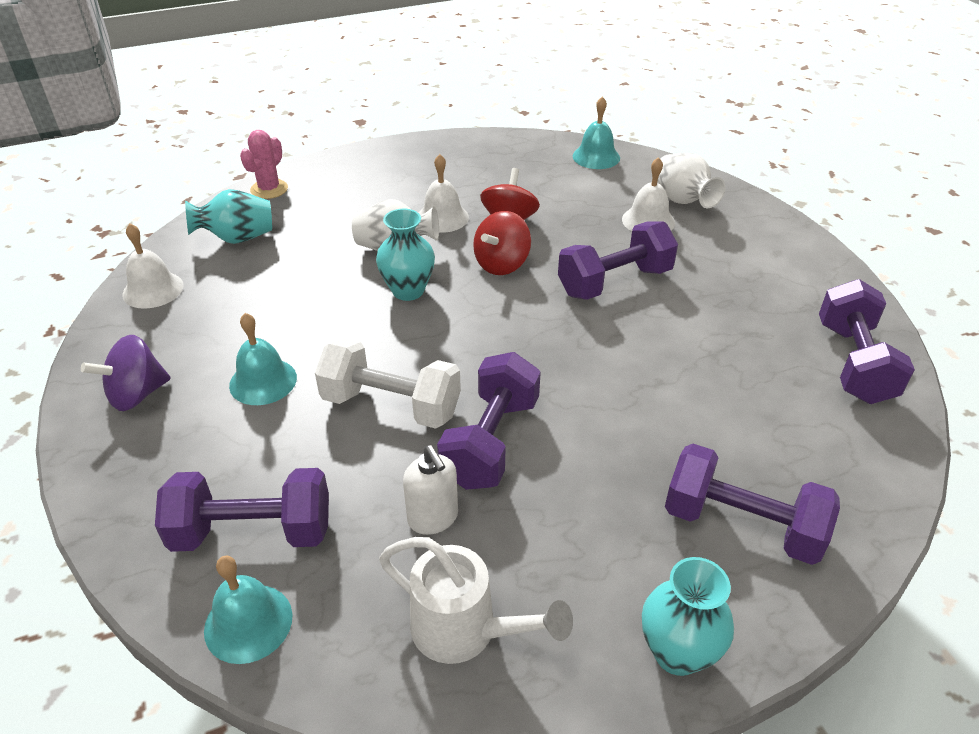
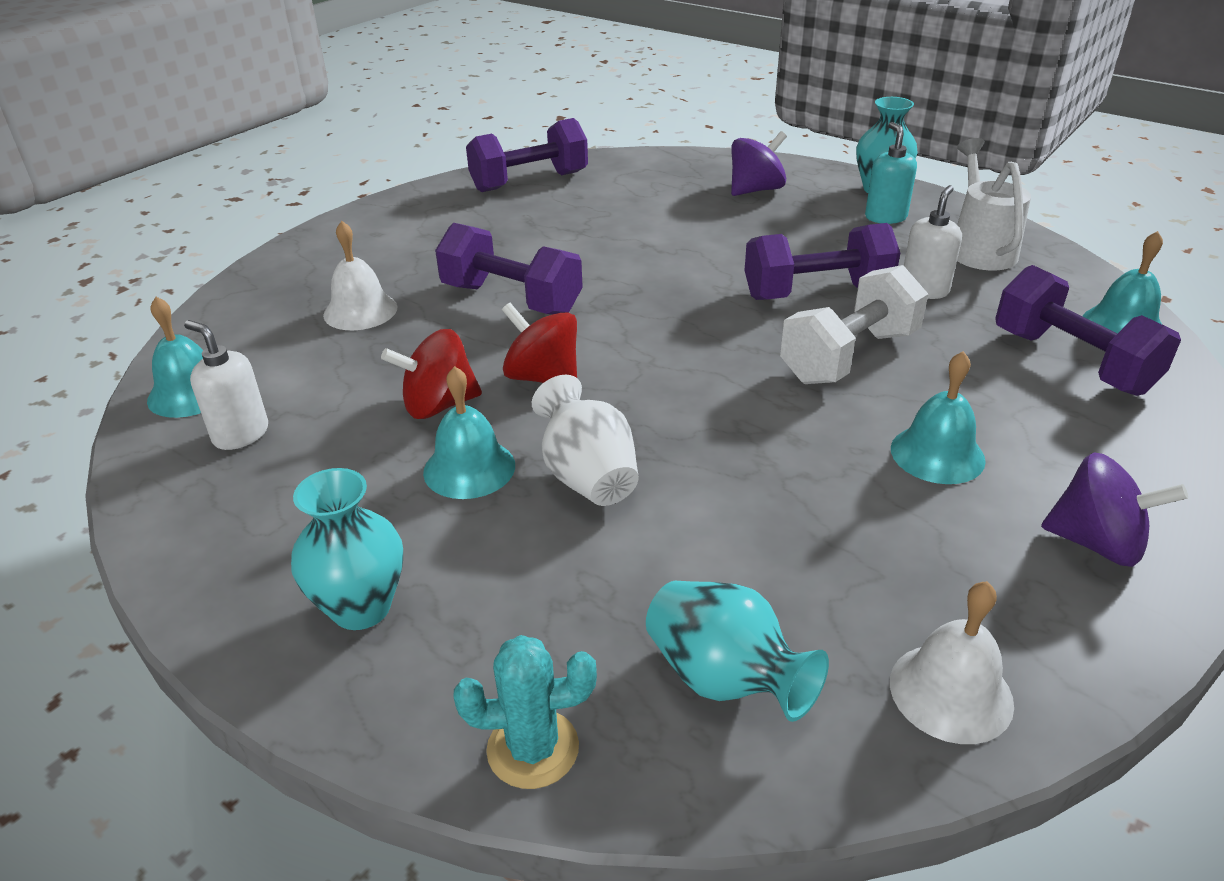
camera: 120 degrees left, 5 degrees down
(269, 189) = (533, 748): pink cactus -> turquoise cactus
(391, 405) = (849, 356): white dumbbell -> white dumbbell turned 60 degrees clockwise
(408, 290) = (666, 424): turquoise vase -> turquoise vase (361, 607)
(442, 217) = (469, 468): white bell -> turquoise bell
(502, 264) = (543, 377): red spinning top -> red spinning top turned 150 degrees counterclockwise
(541, 164) = (240, 434): none -> white soap dispenser
(597, 600) = (885, 217): none -> turquoise soap dispenser
(682, 200) = (292, 301): white vase -> none
(742, 525) = (756, 190): purple dumbbell -> purple spinning top

